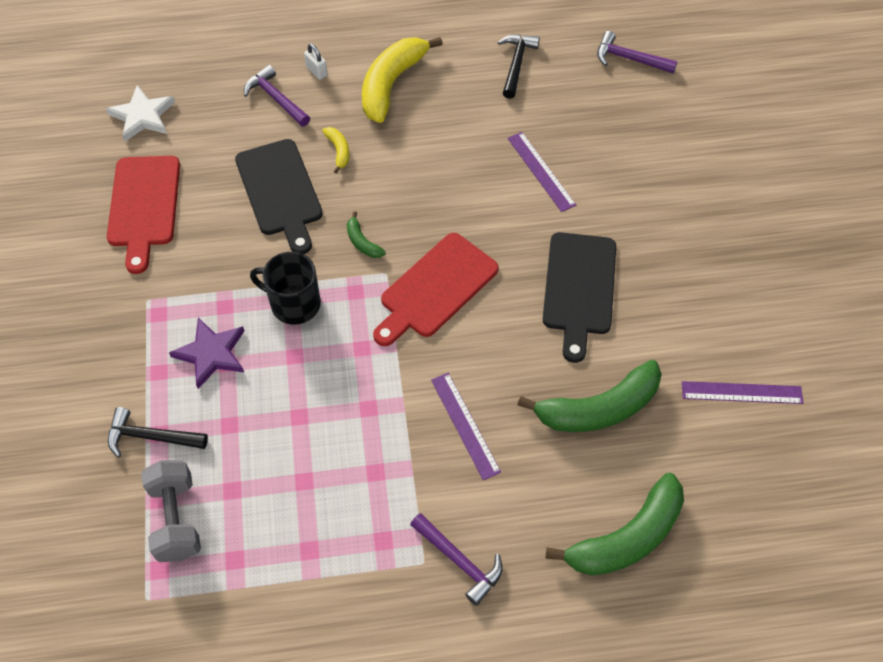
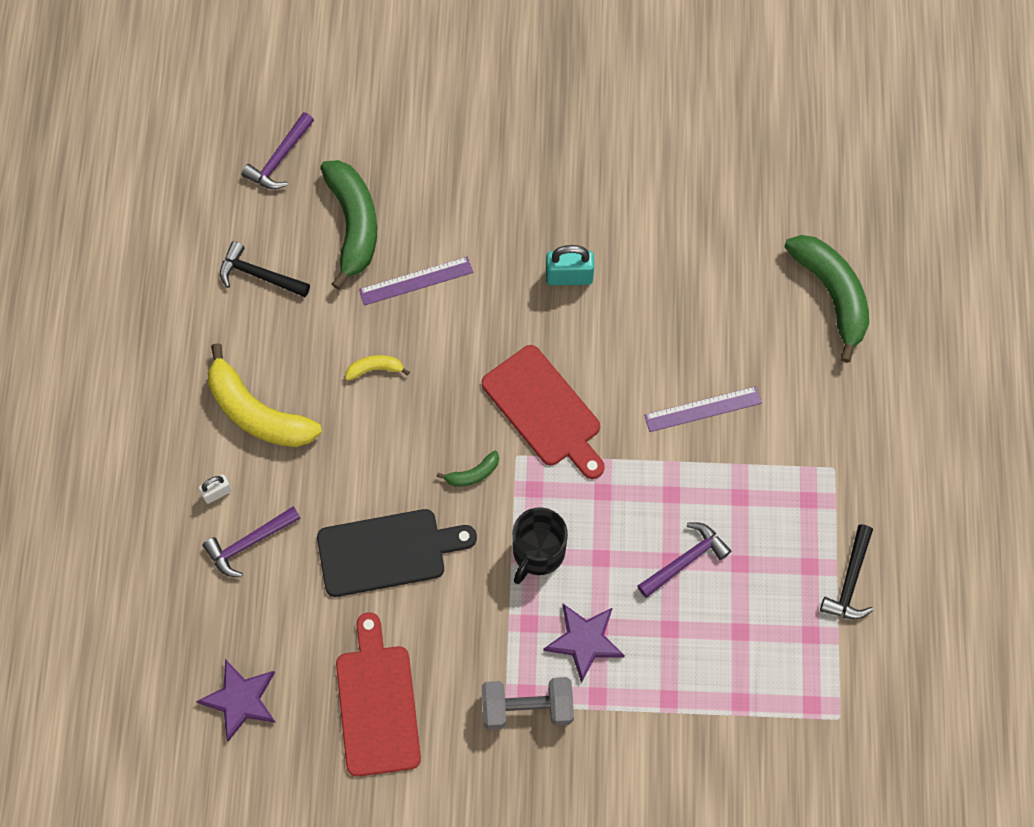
camera: 80 degrees left, 10 degrees up
(142, 116) = (240, 700): white star -> purple star
(144, 206) = (377, 703): red cutting board -> red cutting board turned 105 degrees counterclockwise
(151, 437) = (671, 706): black hammer -> black hammer (850, 581)
(176, 519) = (763, 686): grey dumbbell -> grey dumbbell (527, 708)
(339, 151) = (343, 482): yellow banana -> yellow banana (375, 369)
(459, 561) = (836, 437): purple hammer -> purple hammer (685, 560)
(579, 288) = (569, 276): black cutting board -> turquoise padlock
(598, 409) = (703, 289): green banana -> green banana (353, 224)
(742, 393) = (706, 164): purple ruler -> none

